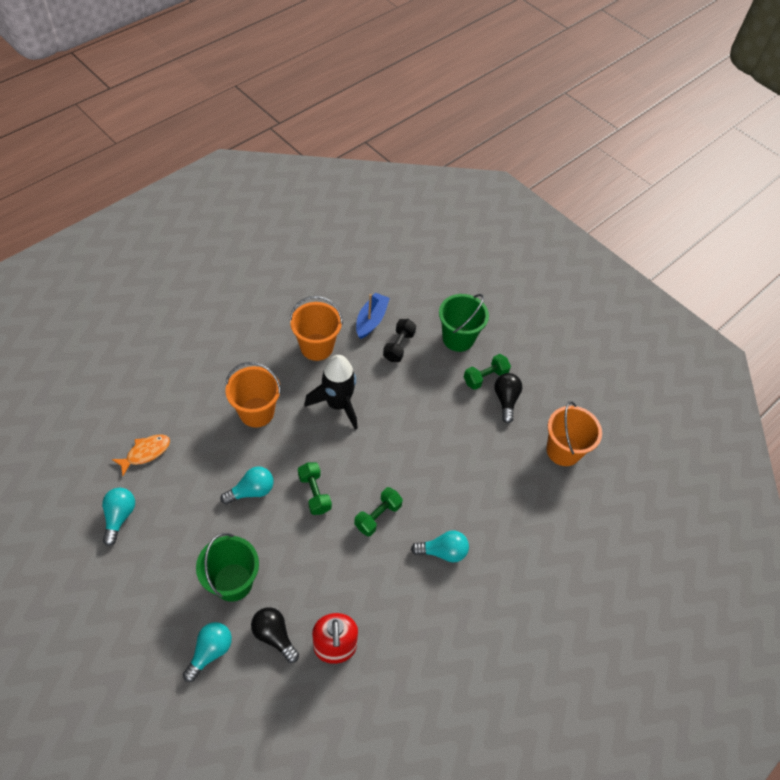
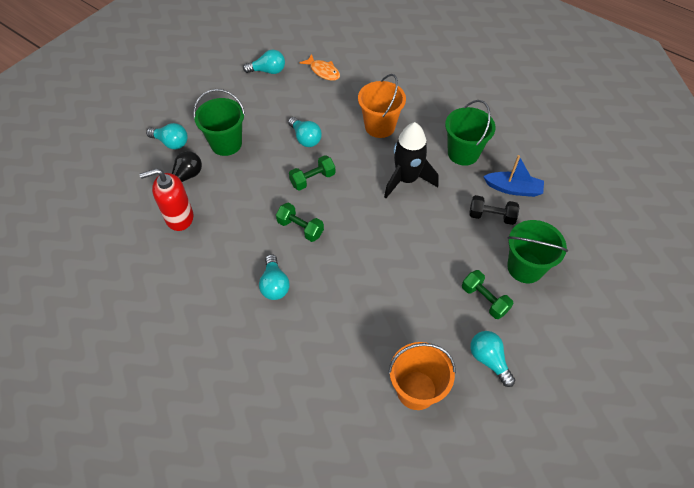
camera: 85 degrees right, 0 degrees up
(316, 347) = (463, 153): orange bucket -> green bucket
(506, 400) = (462, 323): black light bulb -> none
(541, 390) = (489, 360): none -> turquoise light bulb

